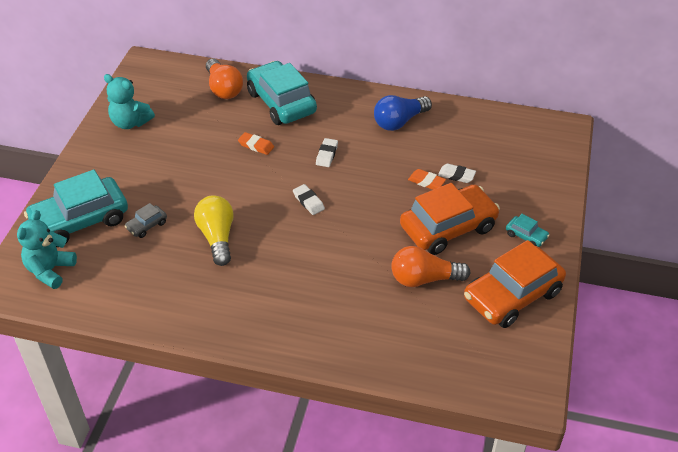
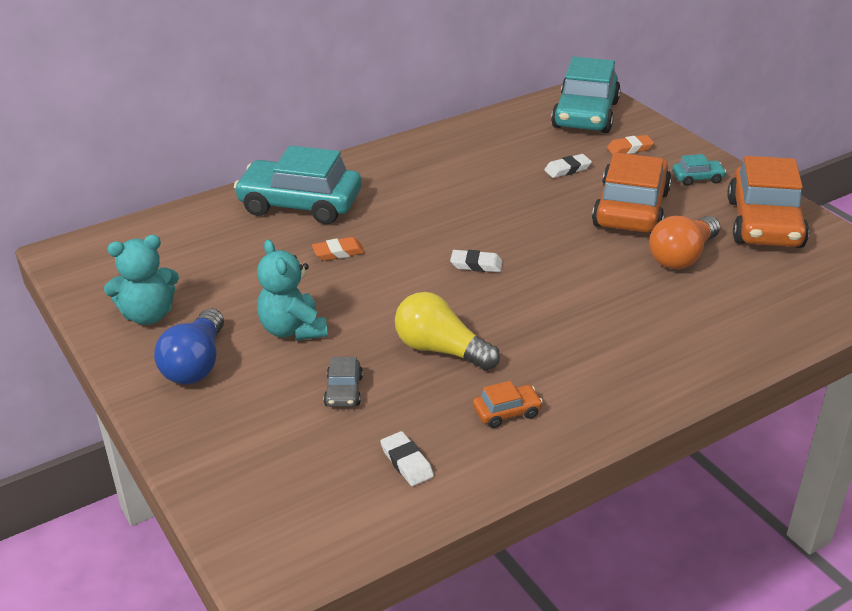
camera: 45 degrees left, 10 degrees down
(50, 270) = (302, 511): turquoise teddy bear -> turquoise teddy bear (293, 330)
(80, 220) = (252, 440): turquoise car -> turquoise car (585, 115)
(194, 294) = (507, 412): none -> orange car
(223, 88) = (211, 226): orange light bulb -> none
(327, 155) = (425, 219): white eraser -> white eraser (407, 462)
(399, 121) = (445, 158): blue light bulb -> blue light bulb (196, 364)
(426, 182) = (552, 188): orange eraser -> orange eraser (629, 148)

